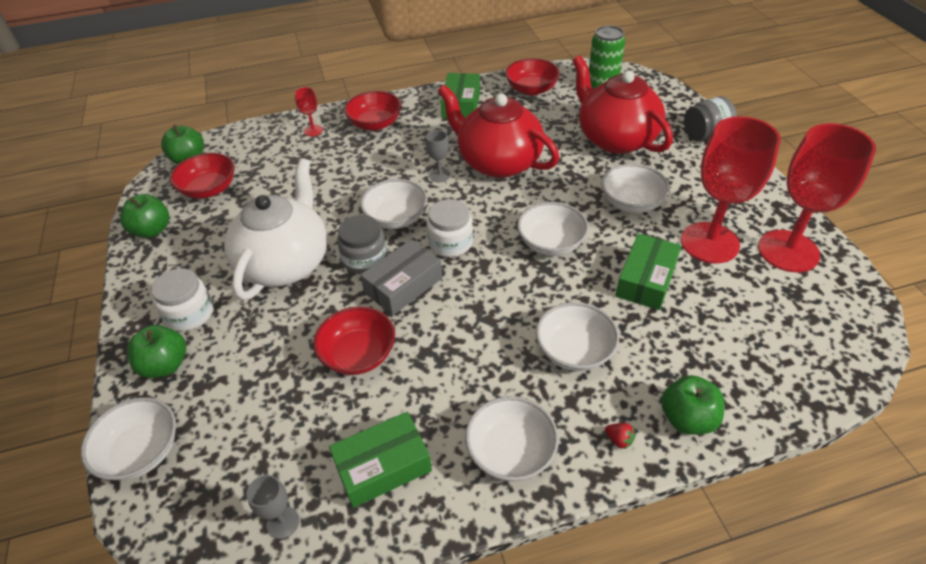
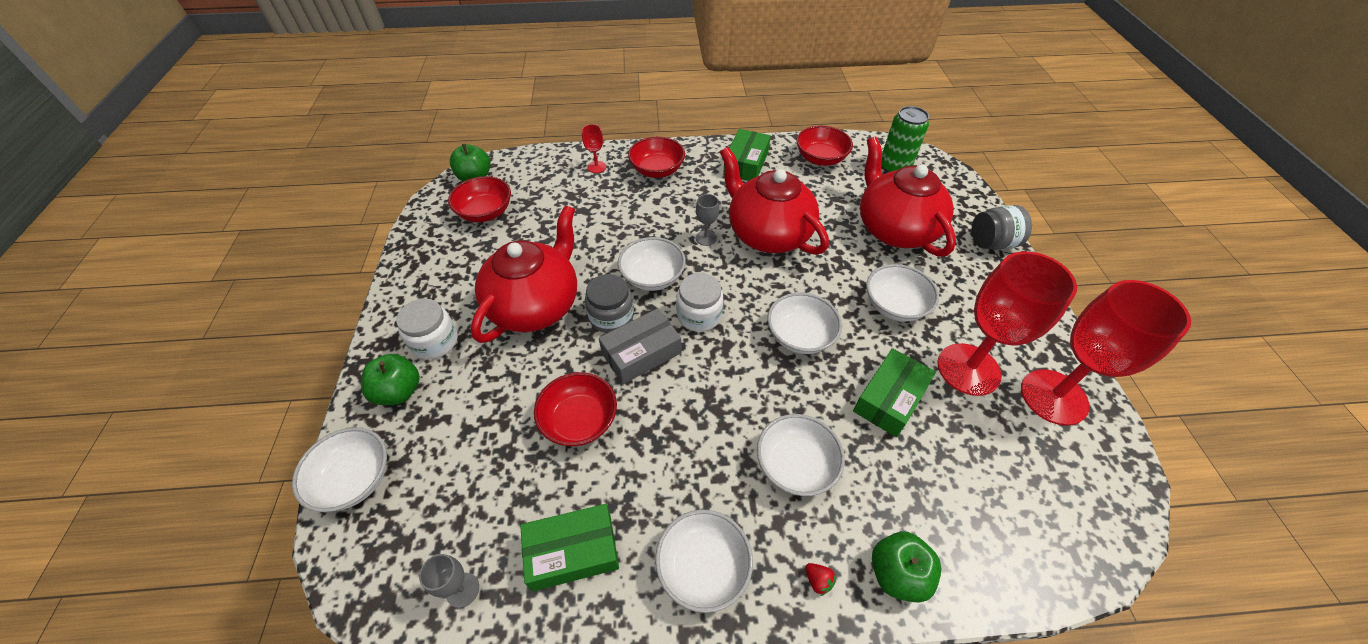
camera: 10 degrees right, 5 degrees up
(152, 230) = (424, 246): green apple -> none
(286, 263) = (536, 305): white teapot -> red teapot

